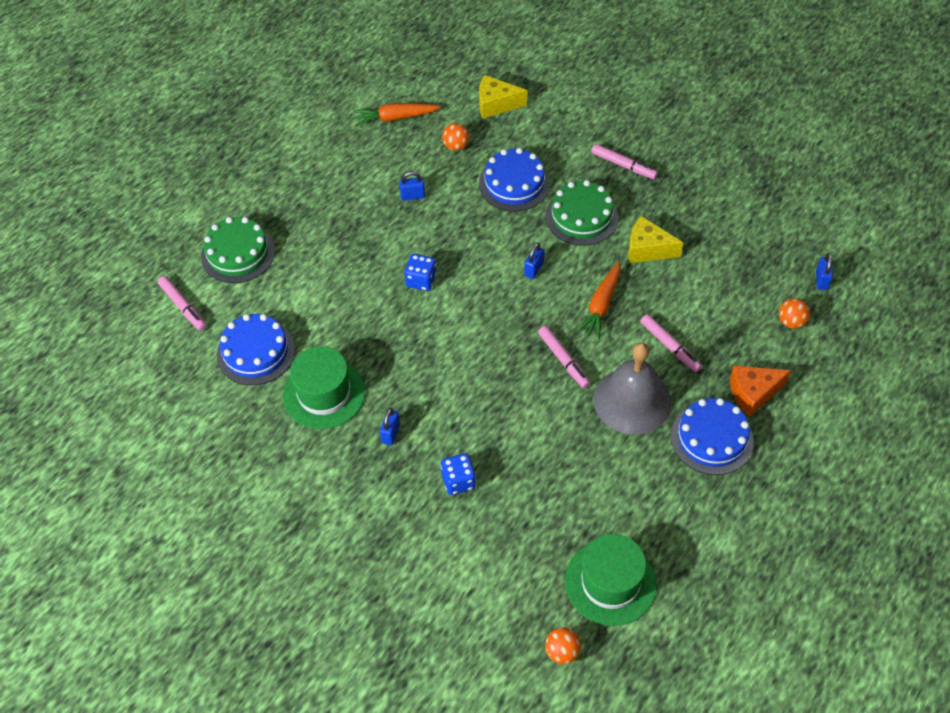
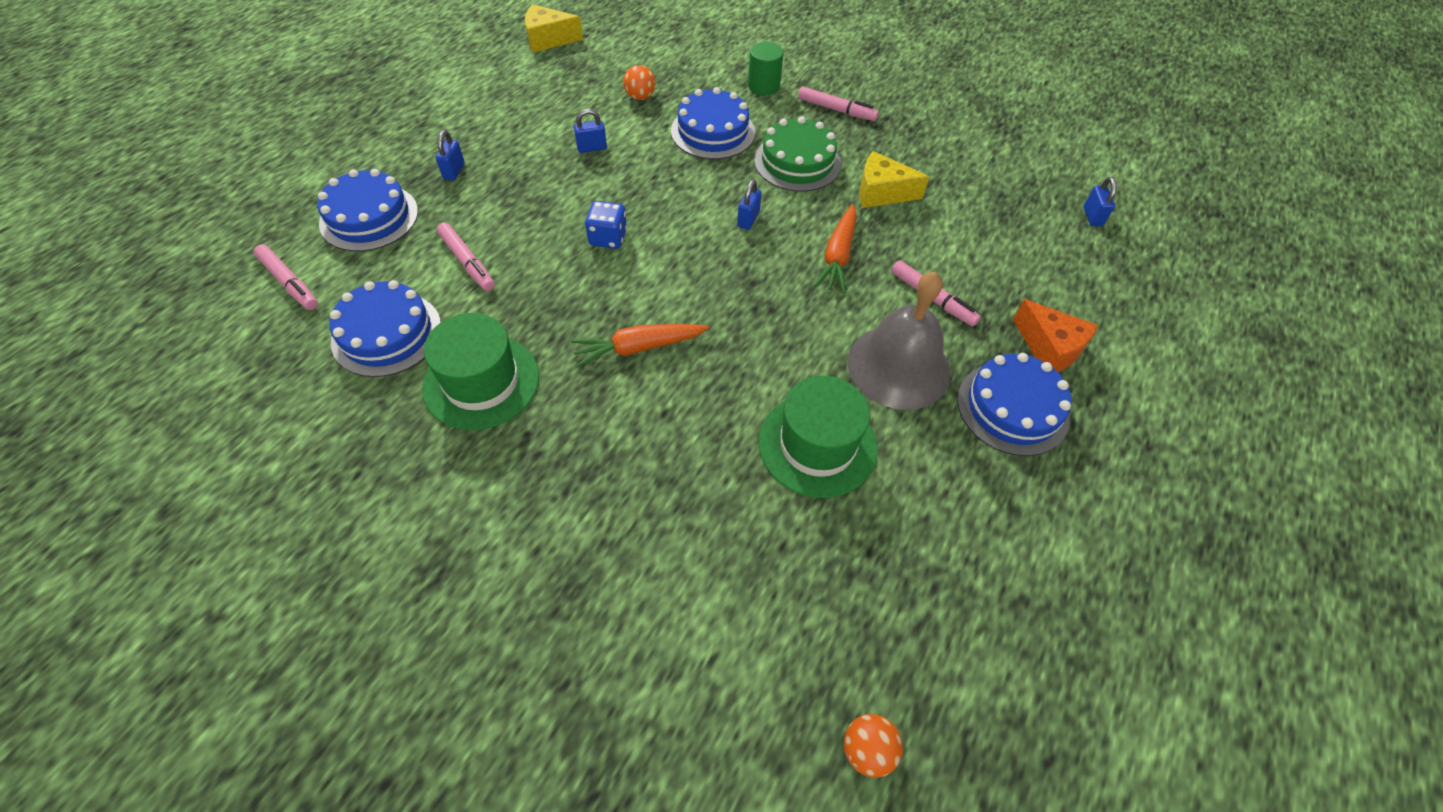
camera: 10 degrees left, 0 degrees up
(238, 253) = (369, 217): green cake -> blue cake
(391, 433) = (577, 429): blue padlock -> blue padlock (454, 171)
(395, 118) = (567, 72): orange carrot -> orange carrot (638, 348)
(458, 481) = (678, 490): blue dice -> none
(496, 104) = (682, 57): yellow cheese -> yellow cheese (548, 39)
(563, 138) = (763, 86): none -> green cylinder
(563, 360) = (801, 322): pink marker -> pink marker (467, 262)
(610, 582) = (919, 625): green hat -> green hat (817, 445)
(753, 393) = (1049, 348): orange cheese -> orange cheese turned 105 degrees counterclockwise
(791, 322) = (1071, 263): orange ball -> none

